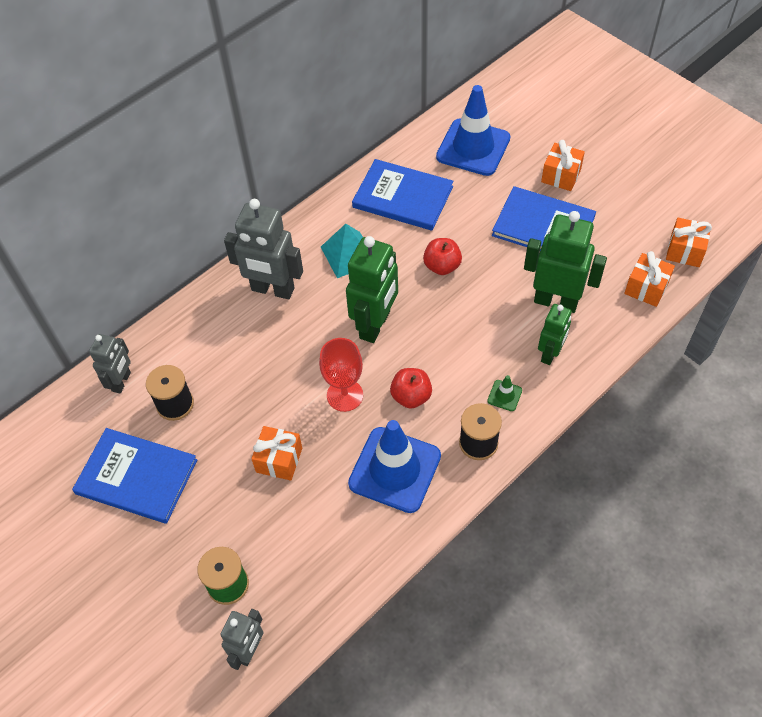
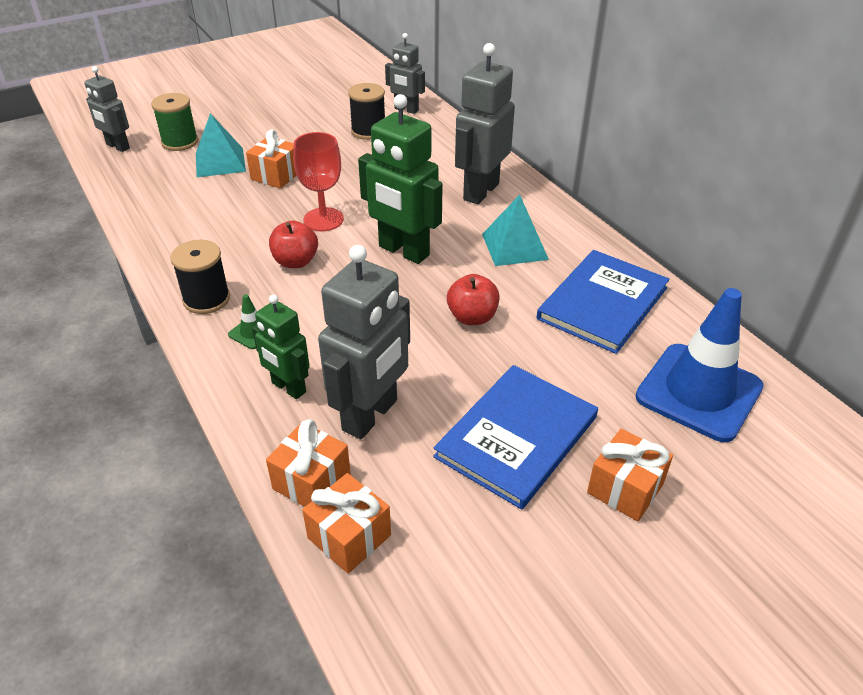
camera: 100 degrees right, 15 degrees down
(137, 477) = (307, 111): blue book -> none
(263, 523) = (220, 162): none -> turquoise pyramid
(395, 470) = (217, 238): blue traffic cone -> none
(556, 301) = (370, 415): green robot -> grey robot
(685, 251) = (407, 628): orange gift -> orange gift (311, 481)

